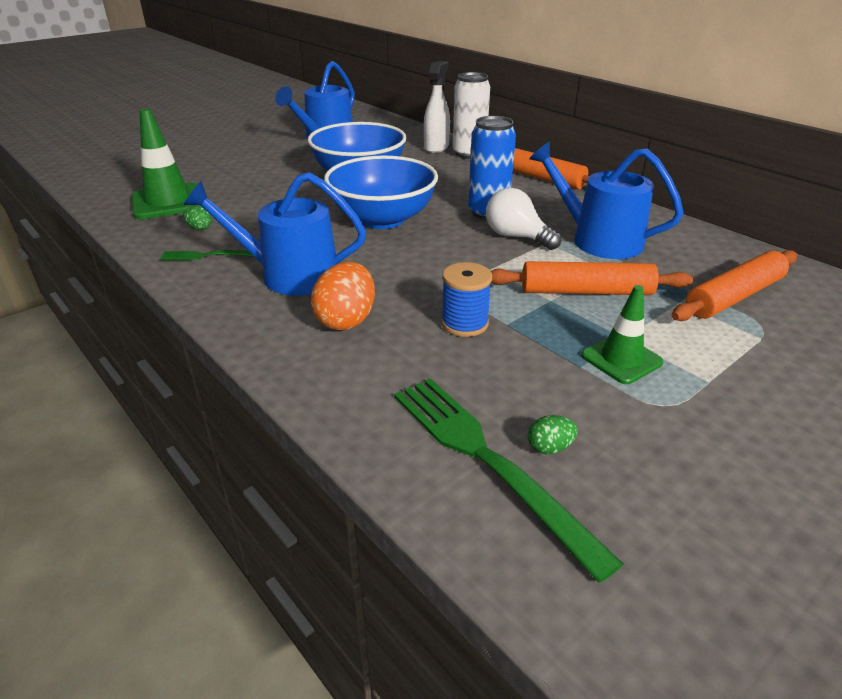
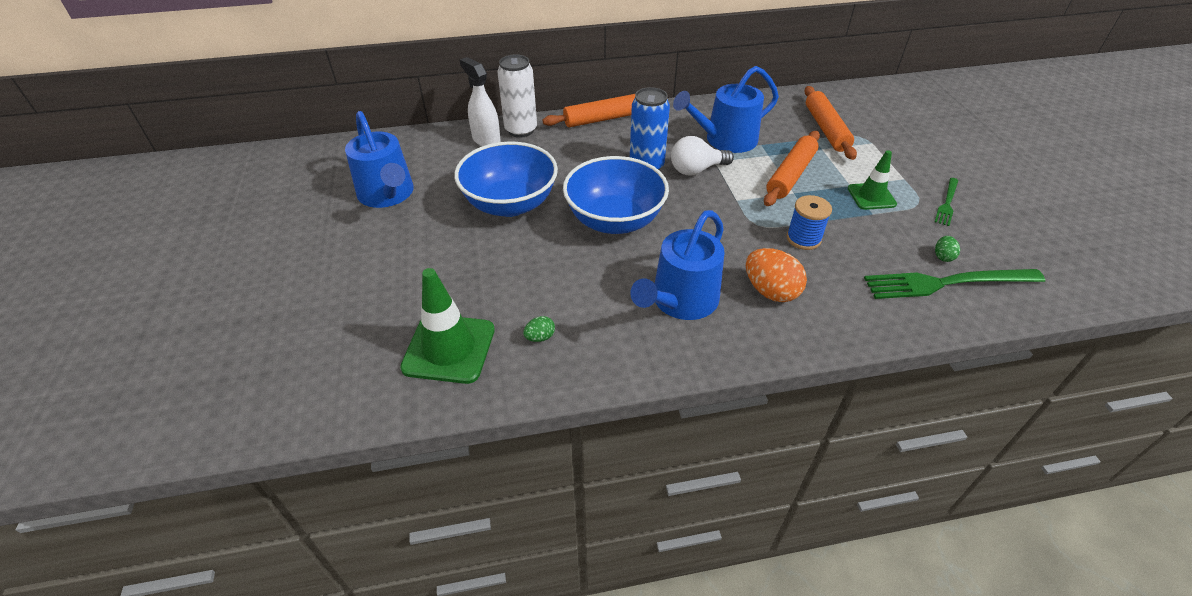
camera: 60 degrees left, 10 degrees up
(207, 256) = (607, 344): green fork -> green fork (947, 203)

